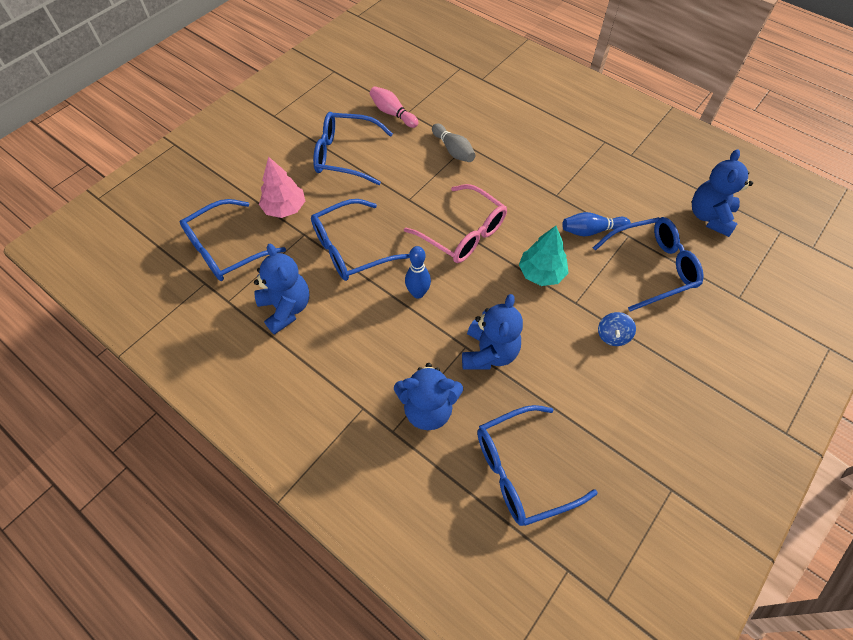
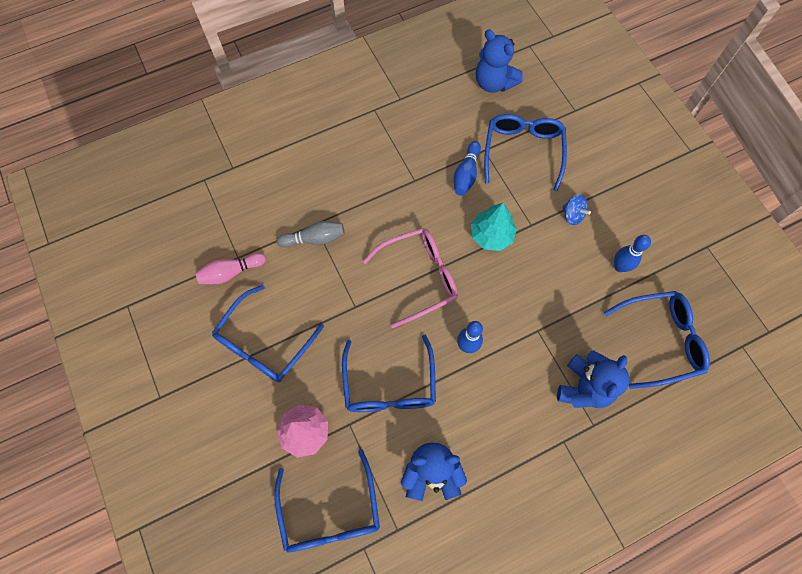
camera: 65 degrees left, 10 degrees up
(489, 353) = (551, 315): blue teddy bear -> none
(521, 471) = (660, 340): blue glasses -> blue glasses turned 105 degrees counterclockwise
(583, 400) = (619, 267): none -> blue bowling pin

